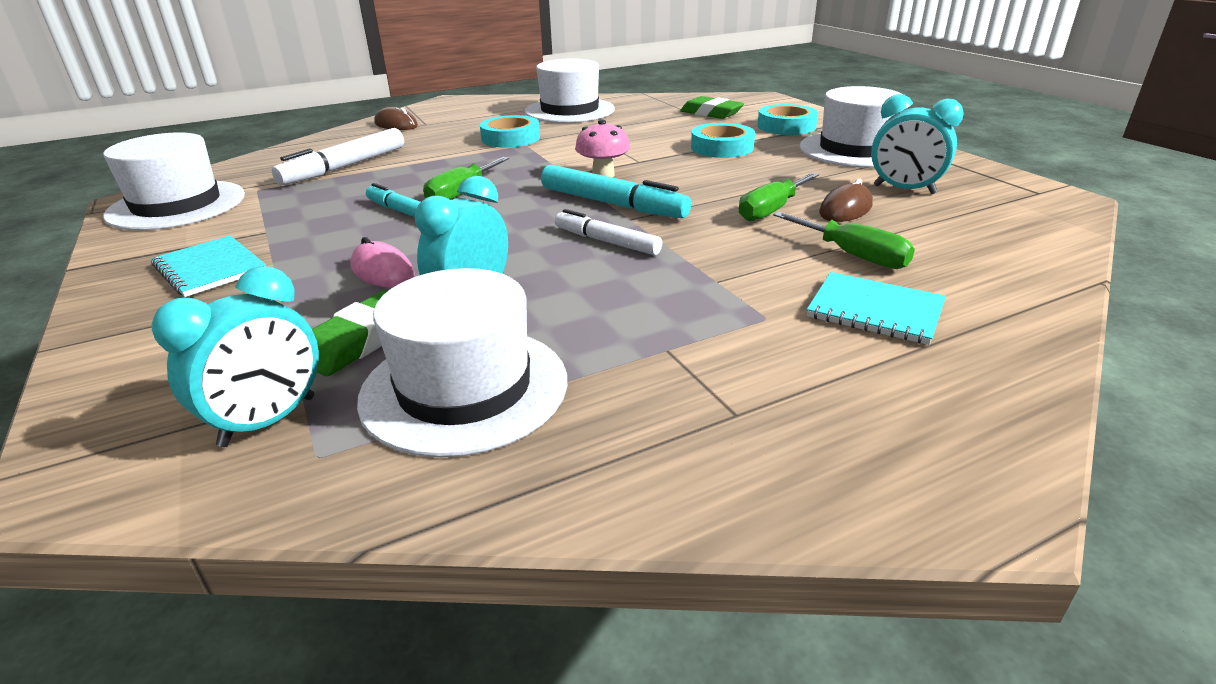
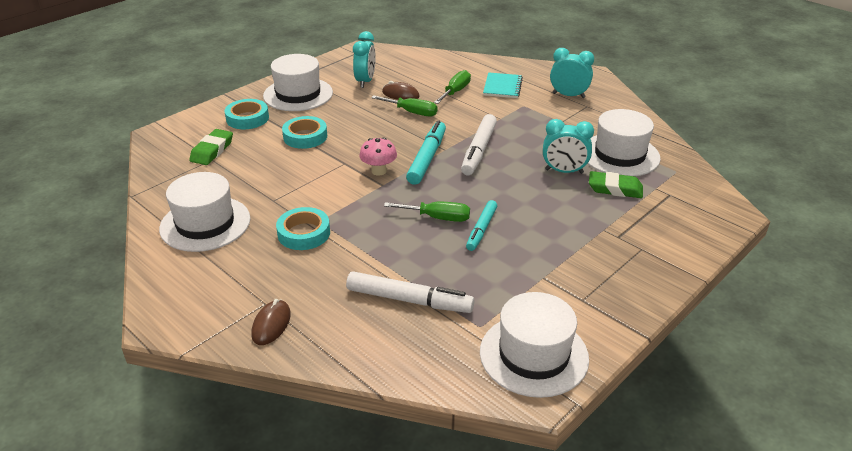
camera: 110 degrees left, 5 degrees up
(210, 268) = (599, 271): turquoise notebook -> none
(269, 421) = (674, 188): turquoise clock -> turquoise clock (568, 95)
(382, 271) = (556, 207): pink mouse -> none
(606, 241) = (478, 150): white marker -> white marker, size x1.53

